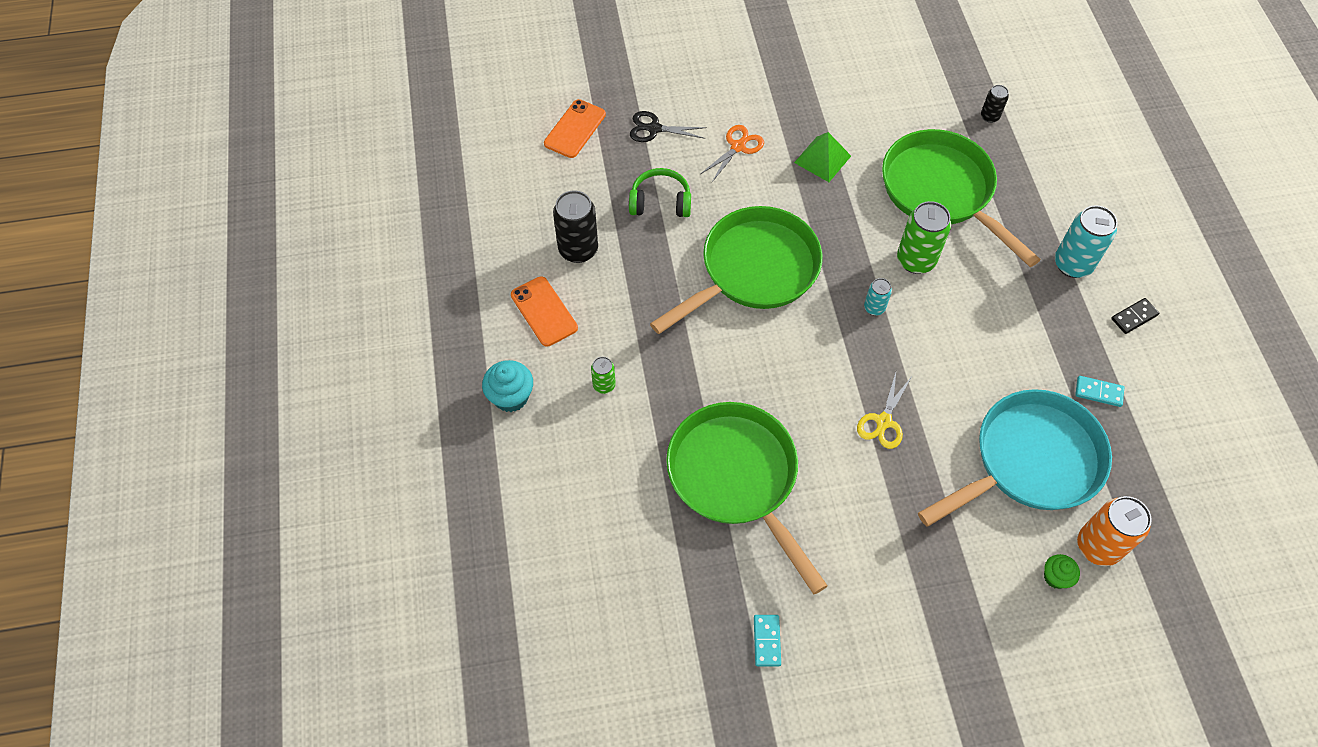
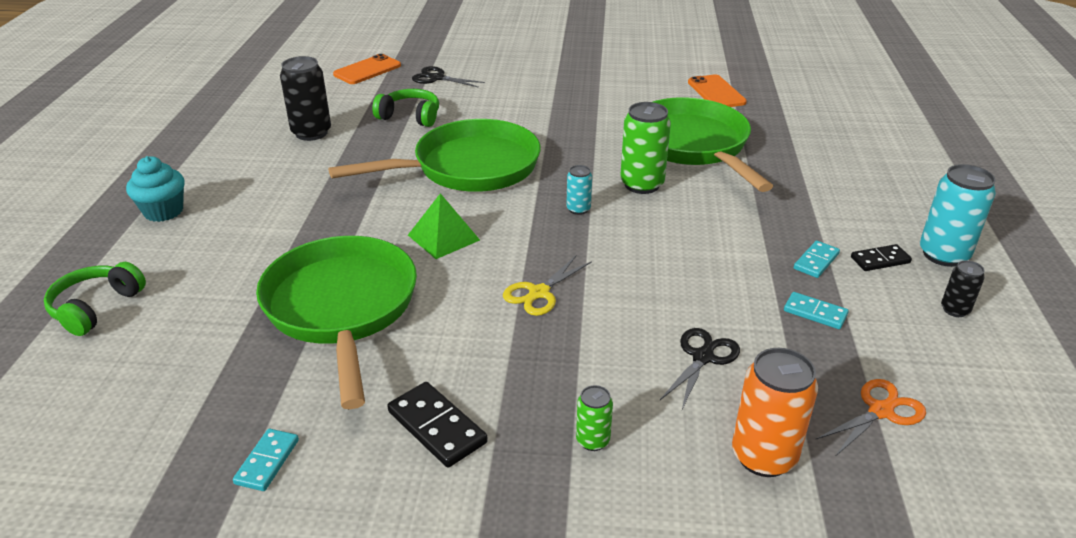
camera: 15 degrees right, 25 degrees down
(536, 527) = (96, 307): none -> green headphones
(544, 311) = (246, 164): orange phone -> orange phone (716, 92)
(604, 385) = (260, 218): green can -> green can (593, 440)
(738, 147) = (506, 96): orange scissors -> orange scissors (880, 411)
(822, 159) = (582, 112): green pyramid -> green pyramid (443, 237)
(869, 579) = (437, 427): none -> black domino
(989, 116) = (765, 109): black can -> black can (955, 310)
(1030, 461) = (702, 357): turquoise pan -> black scissors
(1055, 577) = (690, 477): green cupcake -> none
(1072, 264) = (818, 211): turquoise can -> turquoise can (943, 255)
(1085, 330) = (816, 261): none -> turquoise domino

